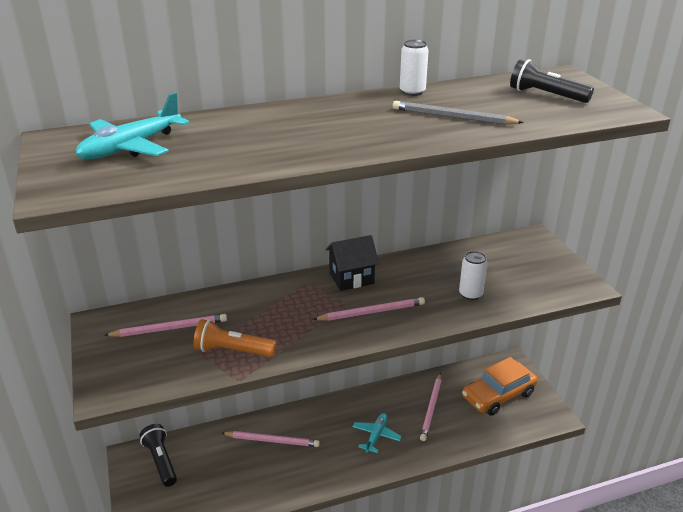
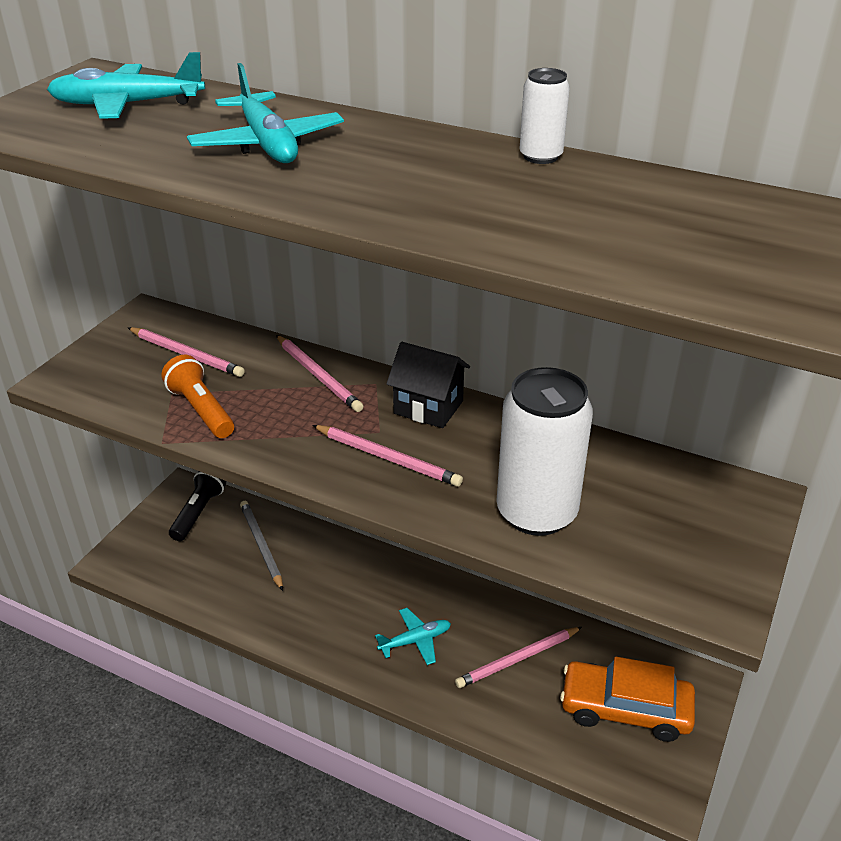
camera: 45 degrees right, 5 degrees up
(272, 440) = (310, 566): pink pencil -> pink pencil (318, 375)
(273, 134) = (267, 144): none -> turquoise plane
(453, 117) = (511, 208): grey pencil -> grey pencil (261, 545)
(470, 294) = (536, 512): white can -> white can, size x2.05
(546, 95) = (726, 236): black flashlight -> none

